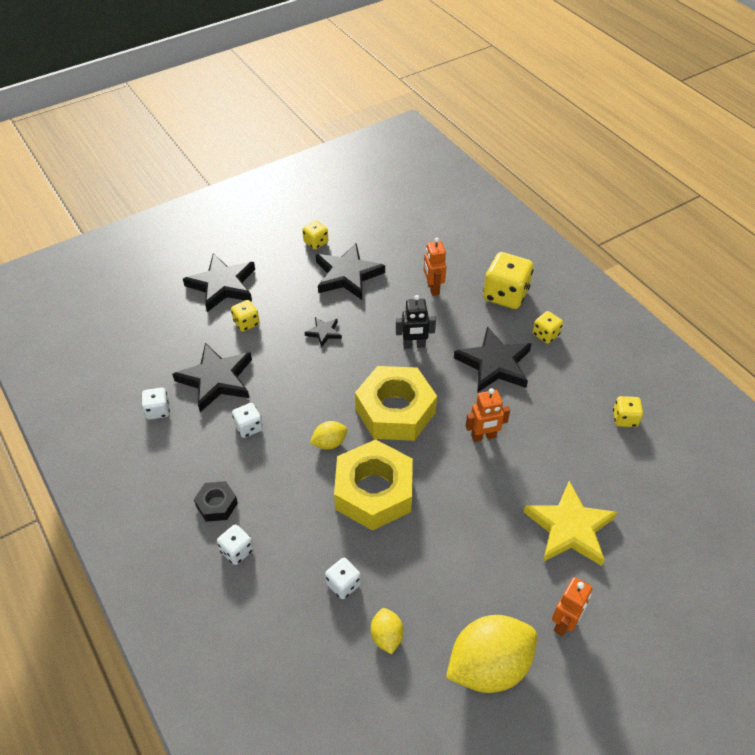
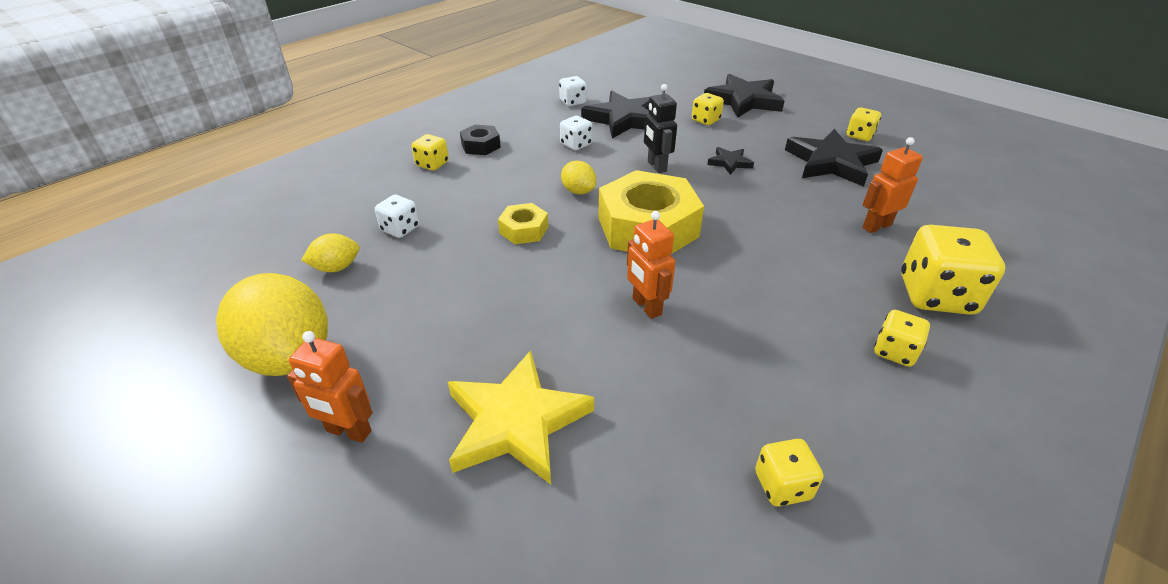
camera: 75 degrees right, 10 degrees down
(237, 551) = (432, 164): white dice -> yellow dice
(374, 492) = (524, 230): yellow nut -> yellow nut, size x0.47
(414, 345) = (762, 226): black robot -> black robot (656, 166)
(494, 364) = (786, 301): black star -> none

